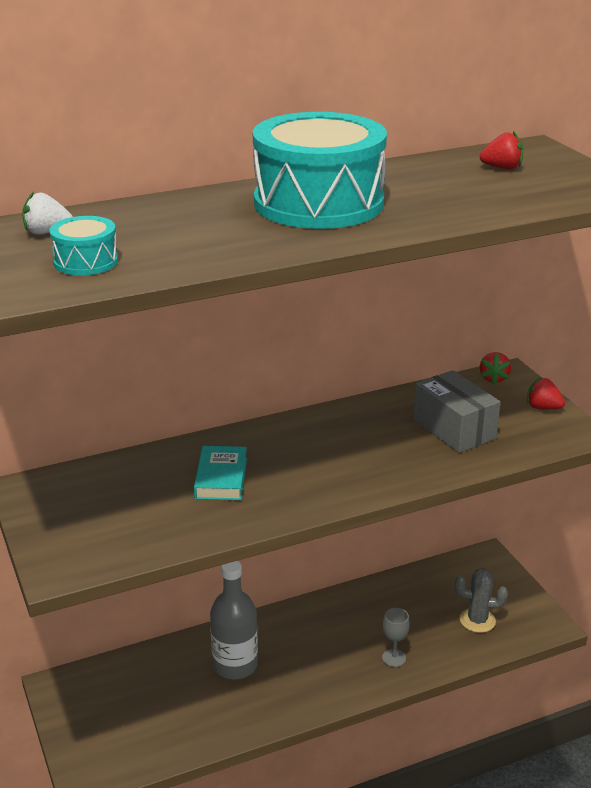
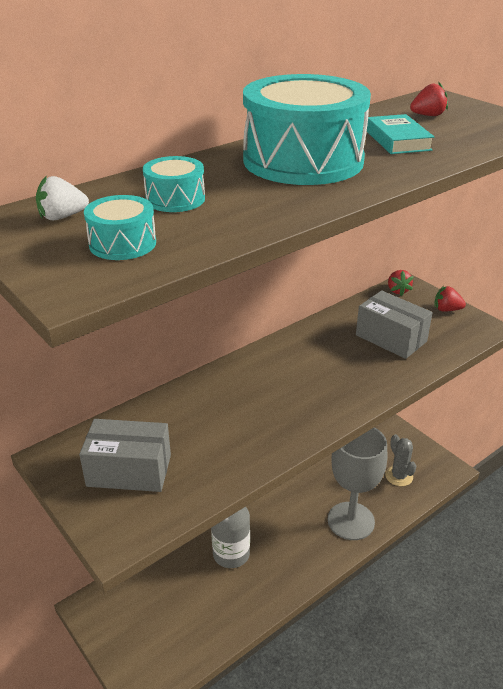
camera: 15 degrees left, 5 degrees up
(97, 512) = (129, 470): none -> grey box
(161, 227) = (175, 199): none -> turquoise drum
(221, 478) = (225, 415): turquoise book -> turquoise book (397, 140)
(394, 658) = (351, 521): grey goblet -> grey goblet, size x2.48
(477, 620) = (399, 476): grey cactus -> grey cactus turned 75 degrees clockwise

